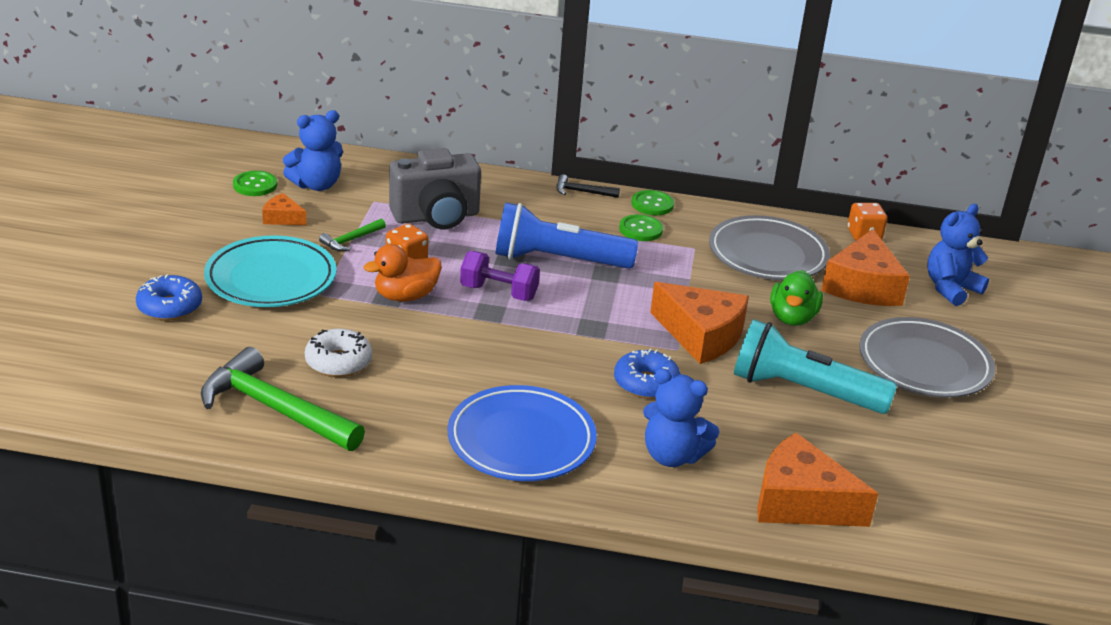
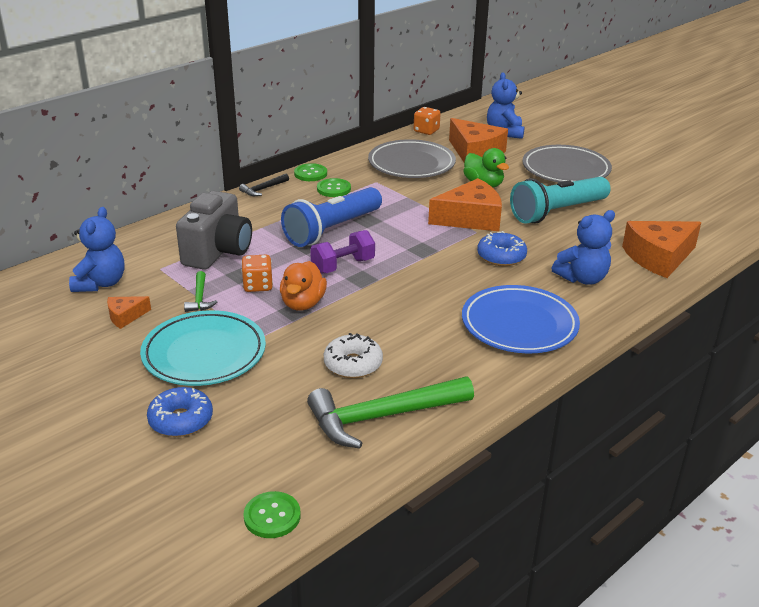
camera: 50 degrees left, 0 degrees up
(255, 185) = (57, 311): green button -> green button (272, 516)

